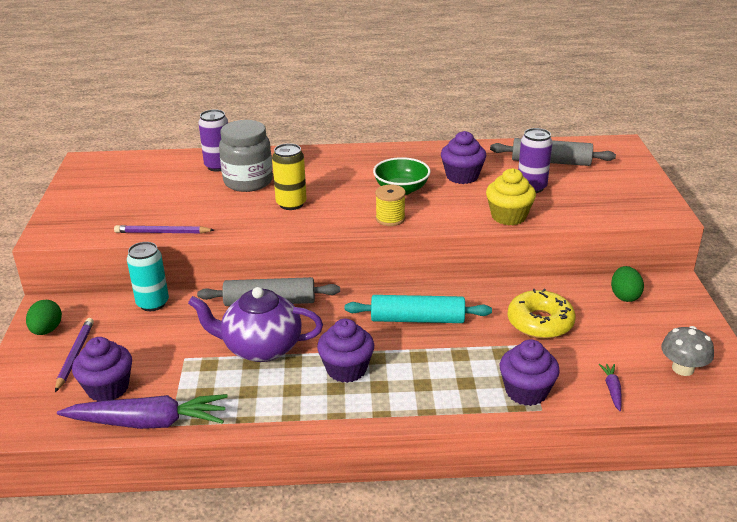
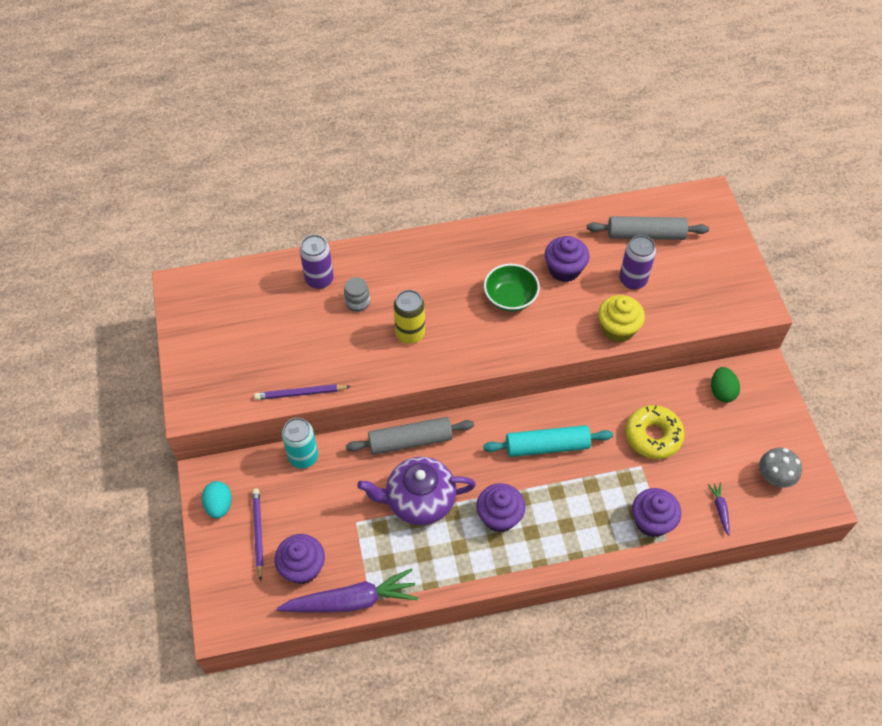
camera: 10 degrees left, 25 degrees up
(47, 330) = (219, 505): green egg -> turquoise egg
(248, 182) = (357, 302): grey jar -> grey jar, size x0.50
(390, 219) = (509, 345): yellow spool -> none

